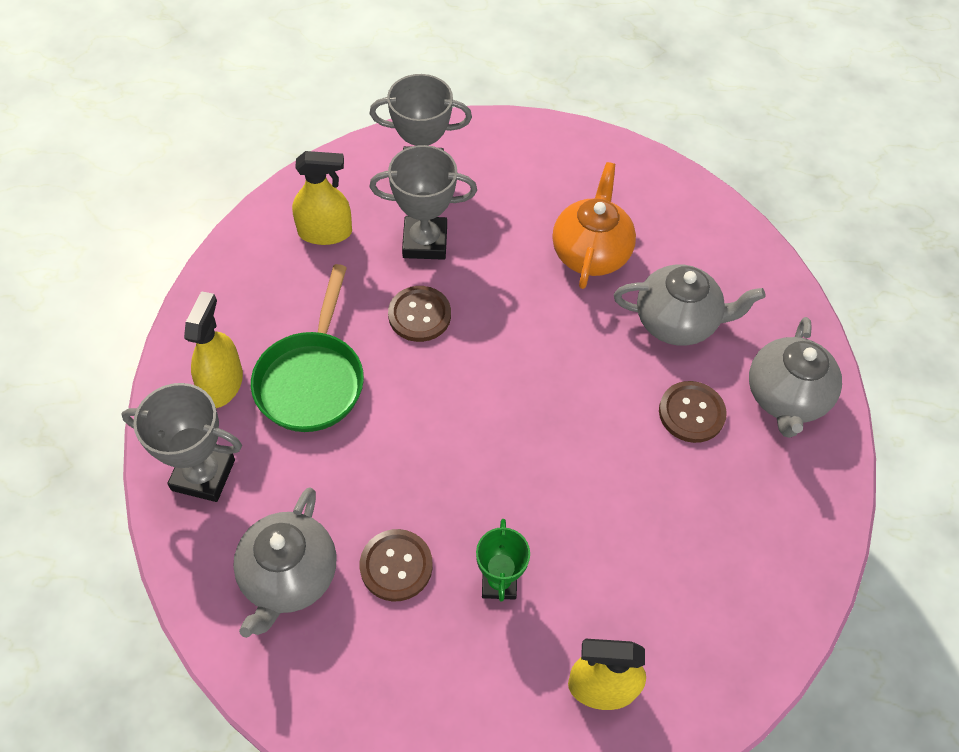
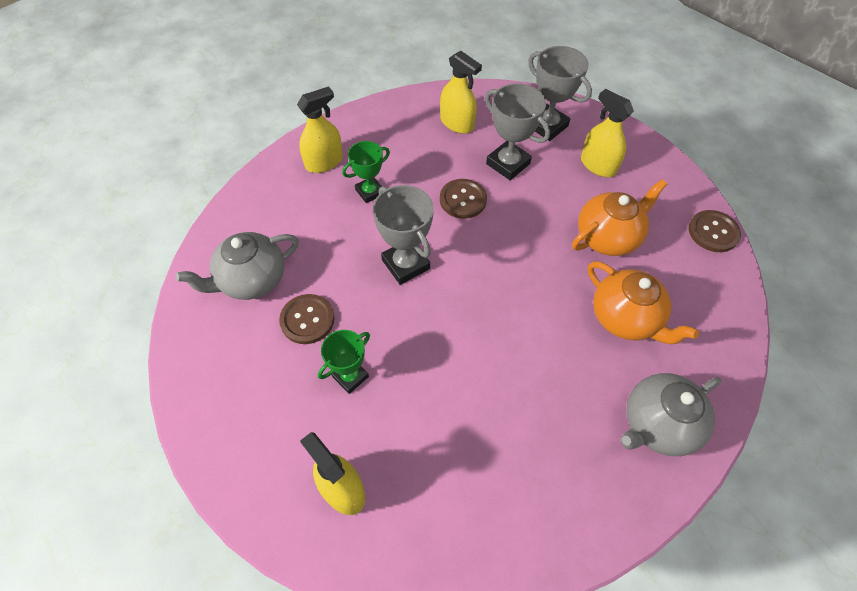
camera: 45 degrees right, 0 degrees up
(203, 475) = (268, 199): grey trophy -> grey trophy (405, 264)
(312, 379) = (369, 192): green pan -> green trophy
(512, 182) = (598, 165): none -> yellow spray bottle
(677, 322) = (625, 318): grey teapot -> orange teapot
(691, 413) = (576, 380): brown button -> brown button (713, 232)

